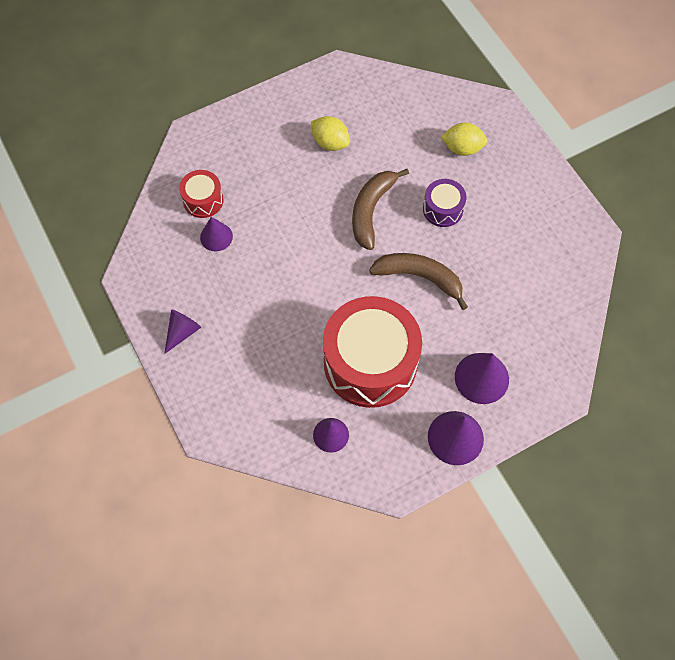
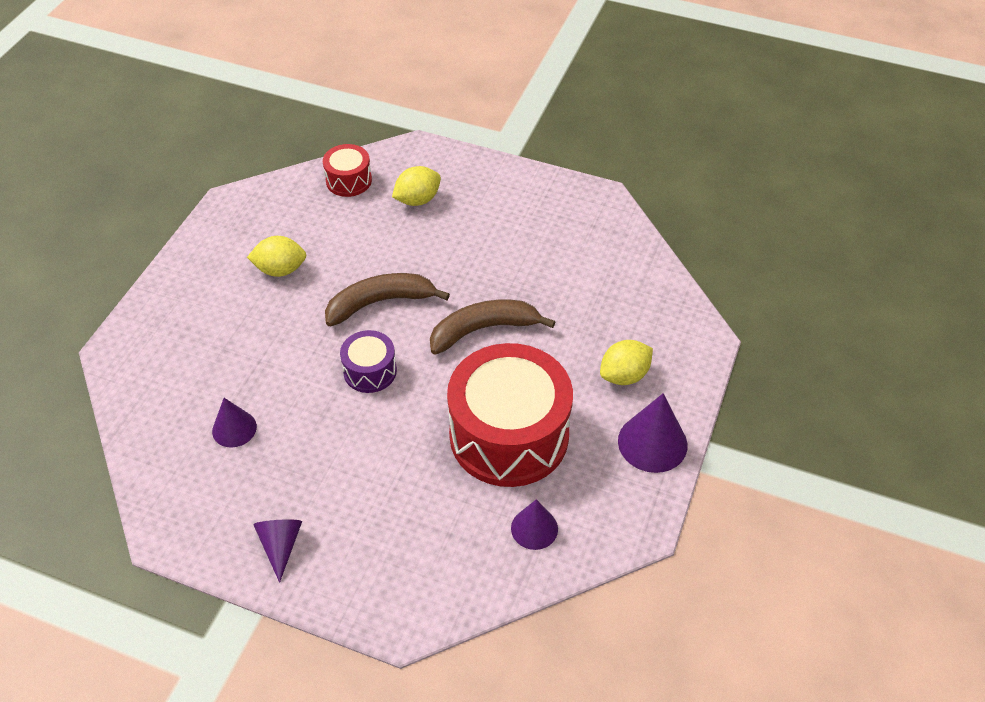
camera: 40 degrees left, 15 degrees down
(203, 200) = (186, 404): red drum -> red drum (349, 180)
(371, 211) = (380, 303): brown banana -> brown banana turned 90 degrees clockwise
(442, 209) = (448, 259): purple drum -> purple drum (370, 371)
(481, 378) = (624, 375): purple cone -> yellow lemon

